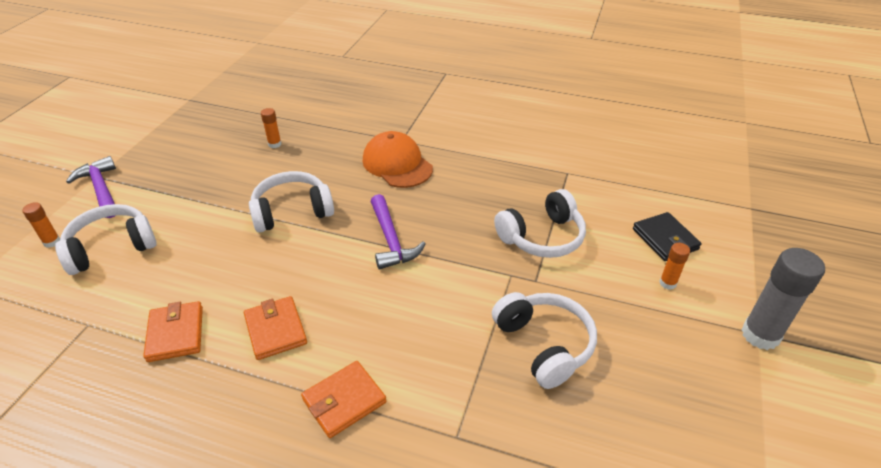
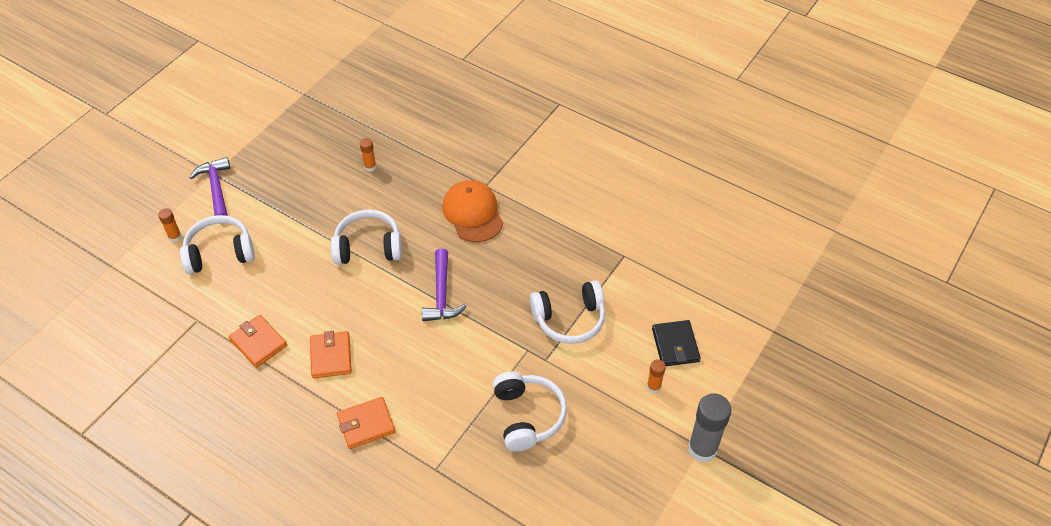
camera: 15 degrees right, 10 degrees up
(176, 334) = (258, 343): orange wallet -> orange wallet turned 45 degrees counterclockwise

